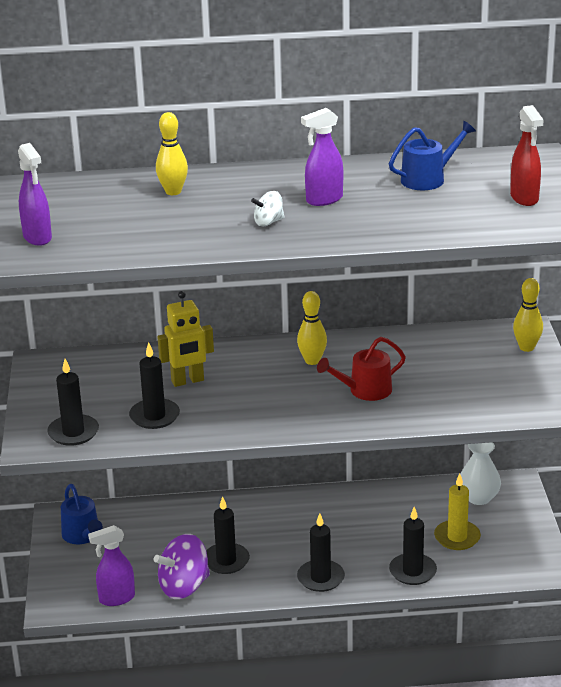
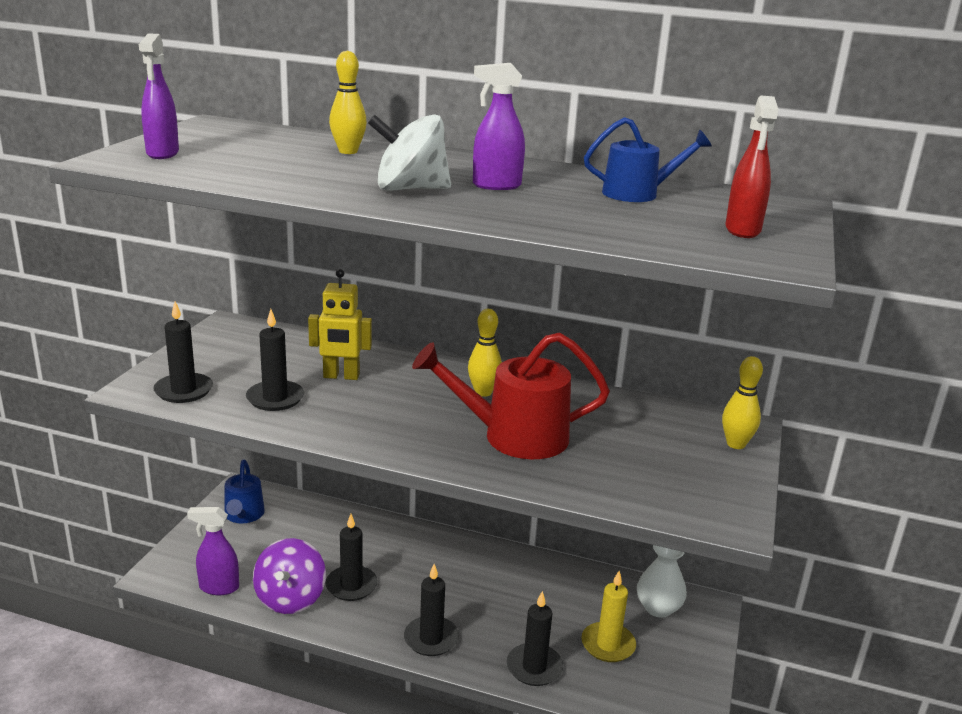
camera: 20 degrees right, 5 degrees down
(184, 587) = (290, 598): purple spinning top -> purple spinning top turned 75 degrees counterclockwise
(268, 222) = (410, 189): white spinning top -> white spinning top, size x1.93
(365, 391) = (514, 436): red watering can -> red watering can, size x1.65

